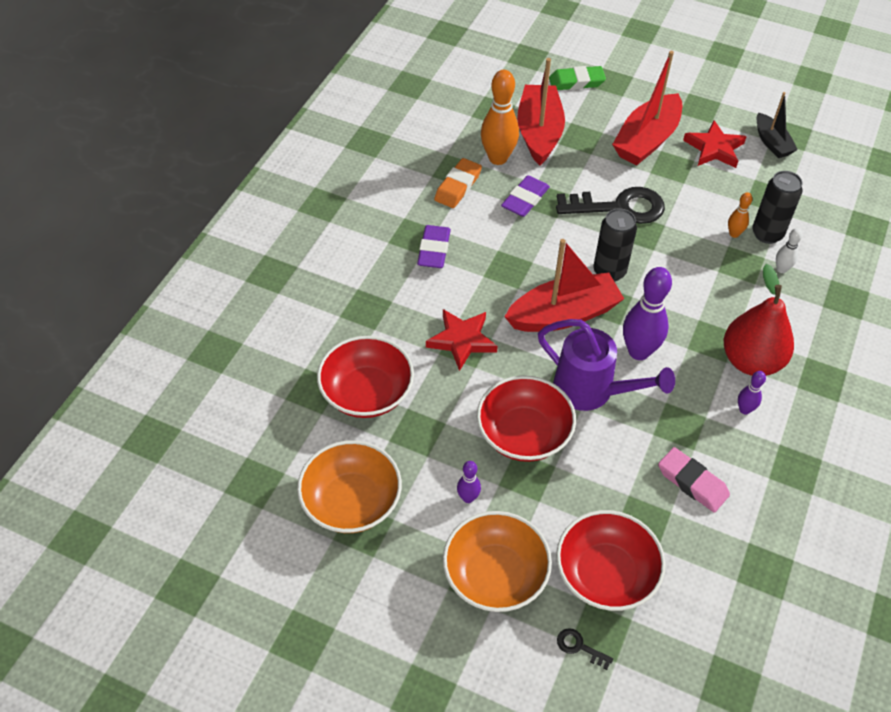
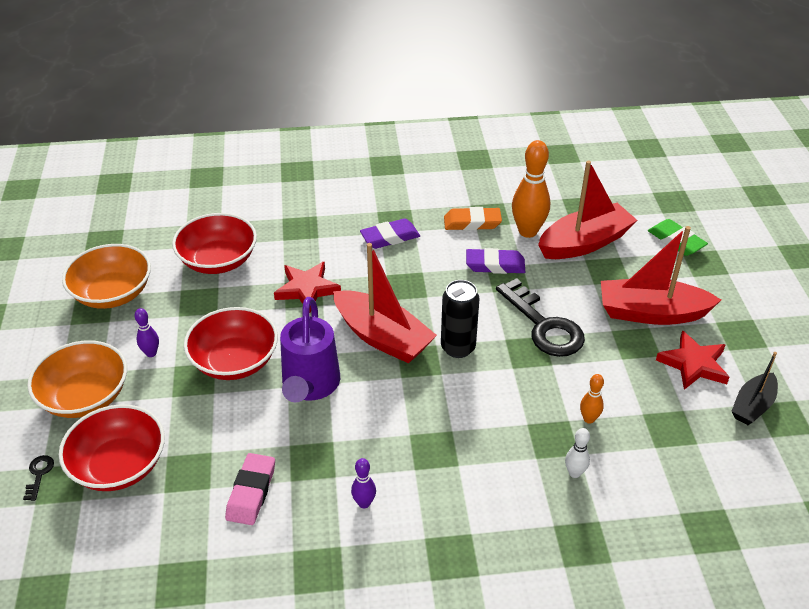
camera: 60 degrees right, 10 degrees down
(639, 351) = (378, 401): purple bowling pin -> none
(751, 361) = (429, 488): red pear -> none
(767, 234) = (614, 445): black can -> none

